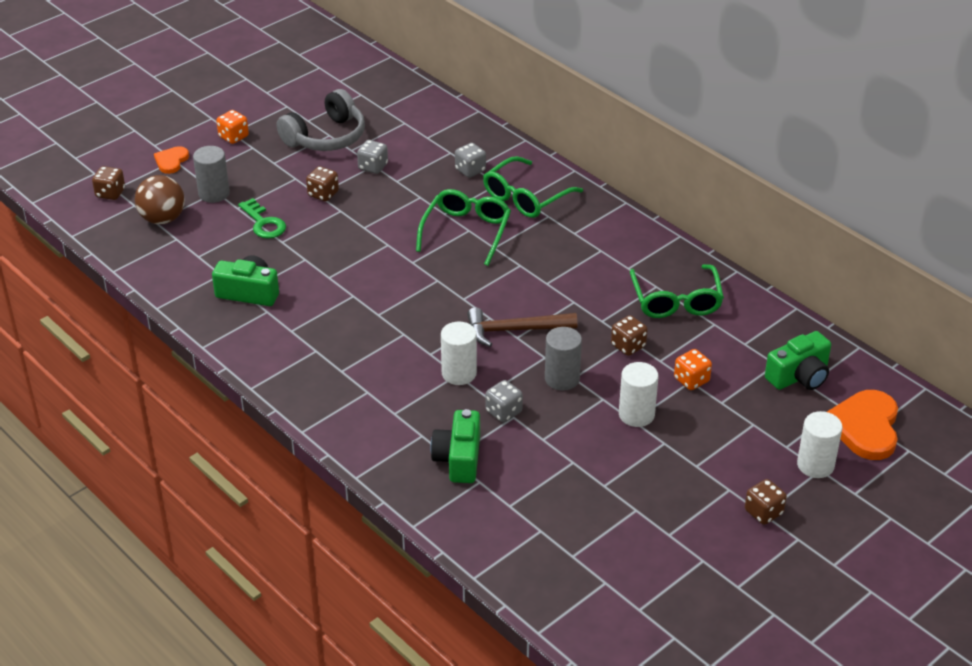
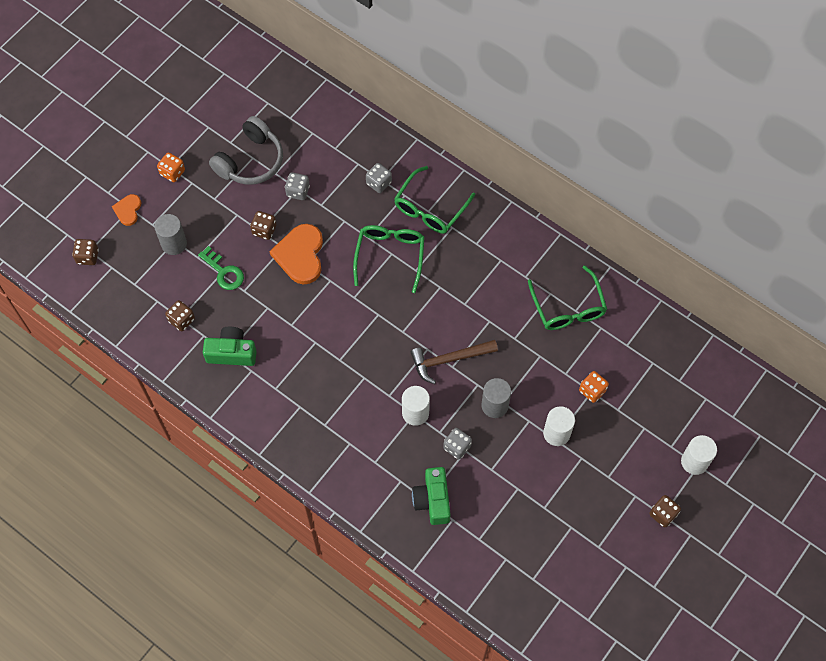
camera: 10 degrees left, 25 degrees up
(162, 219) = (139, 280): brown ball -> none
(628, 346) = (539, 362): brown dice -> brown dice (181, 320)
(799, 376) = (672, 373): green camera -> none
(865, 427) = (726, 417): orange heart -> orange heart (300, 255)

